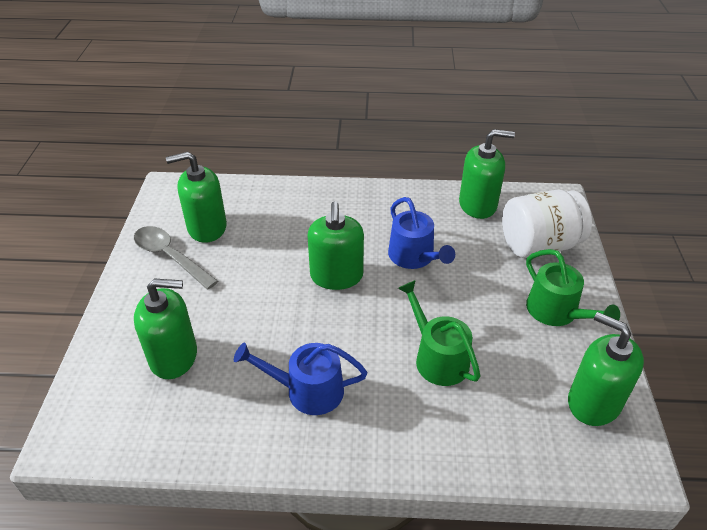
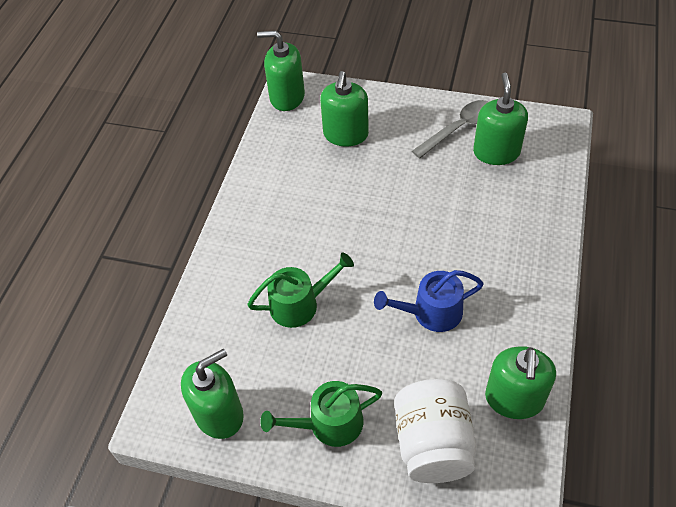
camera: 105 degrees right, 10 degrees up
(307, 390) = (292, 211): blue watering can -> none
(336, 276) = (414, 244): green soap dispenser -> green soap dispenser (287, 97)

